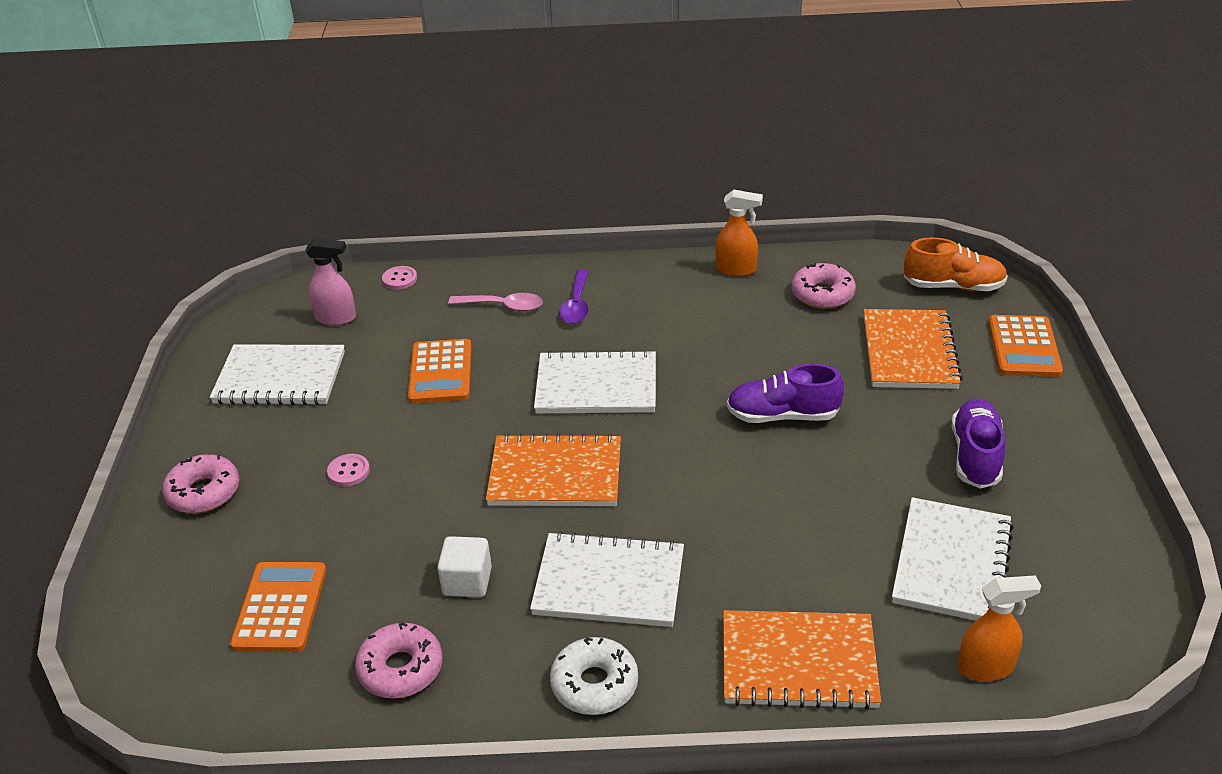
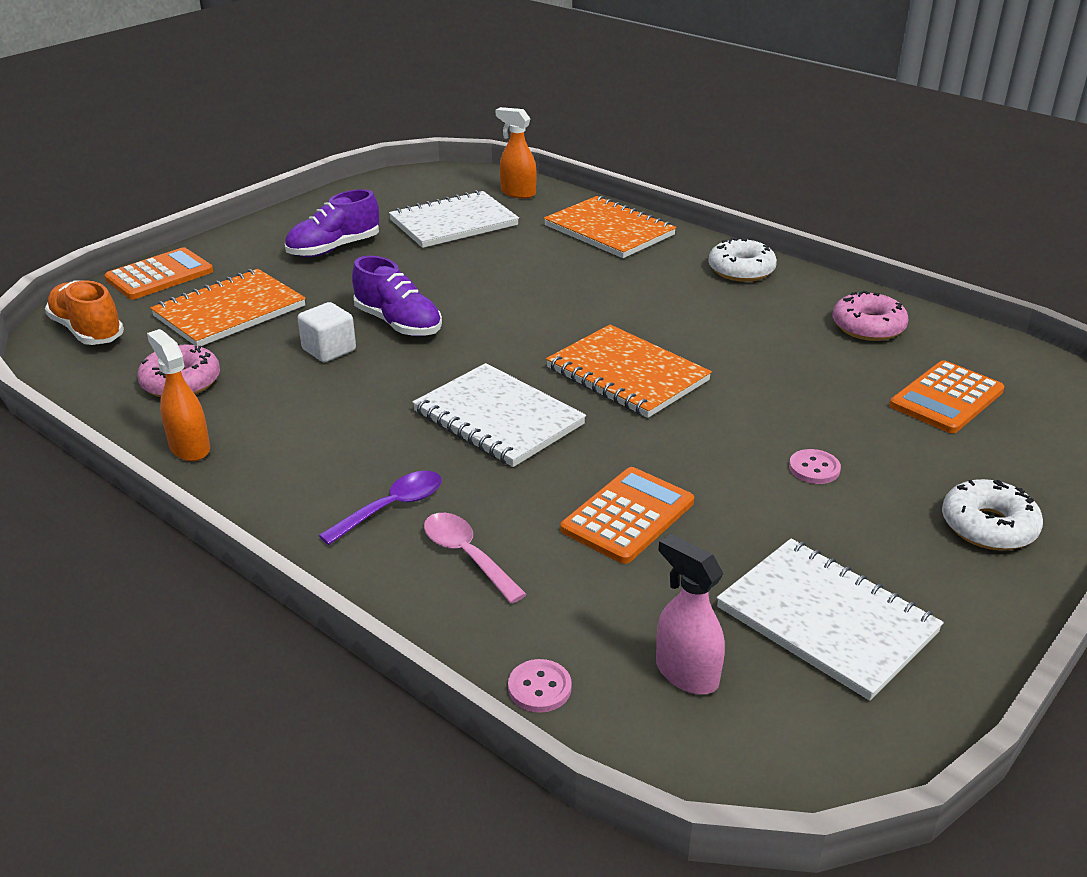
camera: 140 degrees left, 5 degrees down
(204, 492) = (988, 526): pink donut -> white donut
(467, 581) = (775, 347): white cube -> white cube (329, 350)
(609, 583) = (672, 302): white notebook -> none

